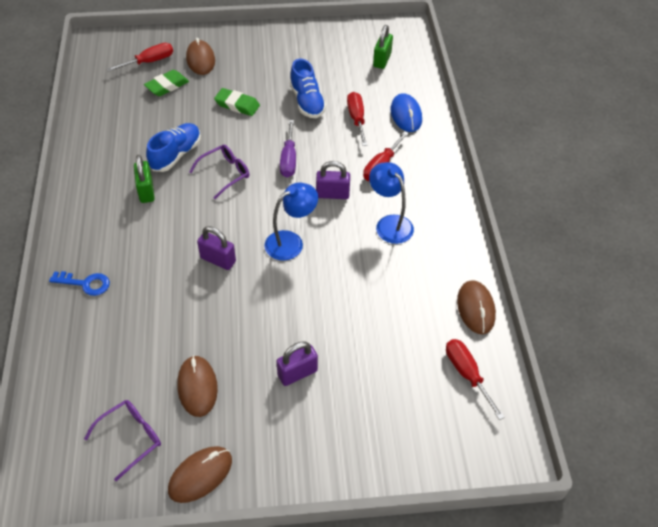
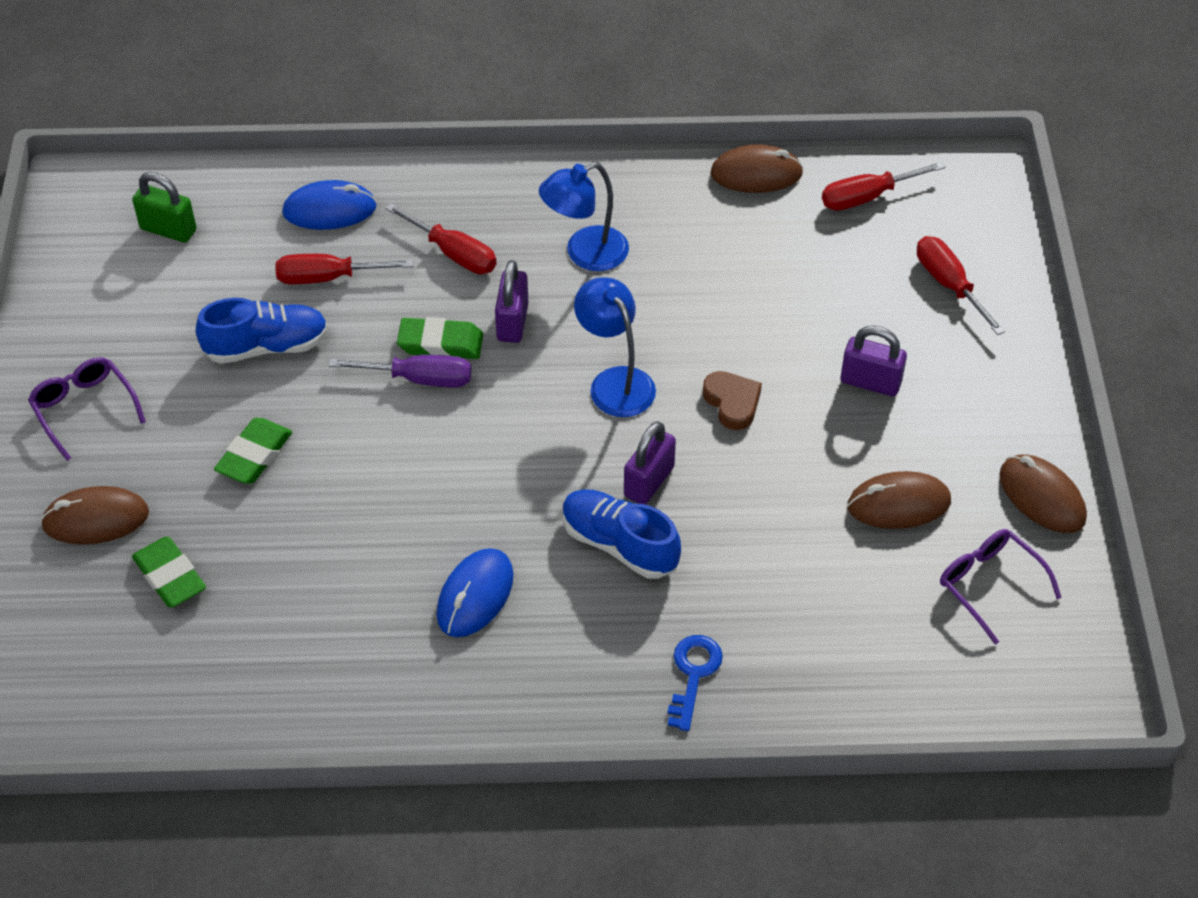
camera: 85 degrees left, 0 degrees up
(146, 191) = (475, 595): green padlock -> blue mouse
(149, 62) = (80, 613): red screwdriver -> red screwdriver (949, 285)
(176, 155) = (382, 552): blue shoe -> blue shoe (619, 544)
(225, 173) = (443, 473): purple glasses -> purple glasses (84, 409)
(277, 298) = (732, 403): none -> brown heart
(297, 373) = (870, 382): purple padlock -> purple padlock turned 45 degrees counterclockwise
(314, 166) = (440, 343): none -> green eraser

